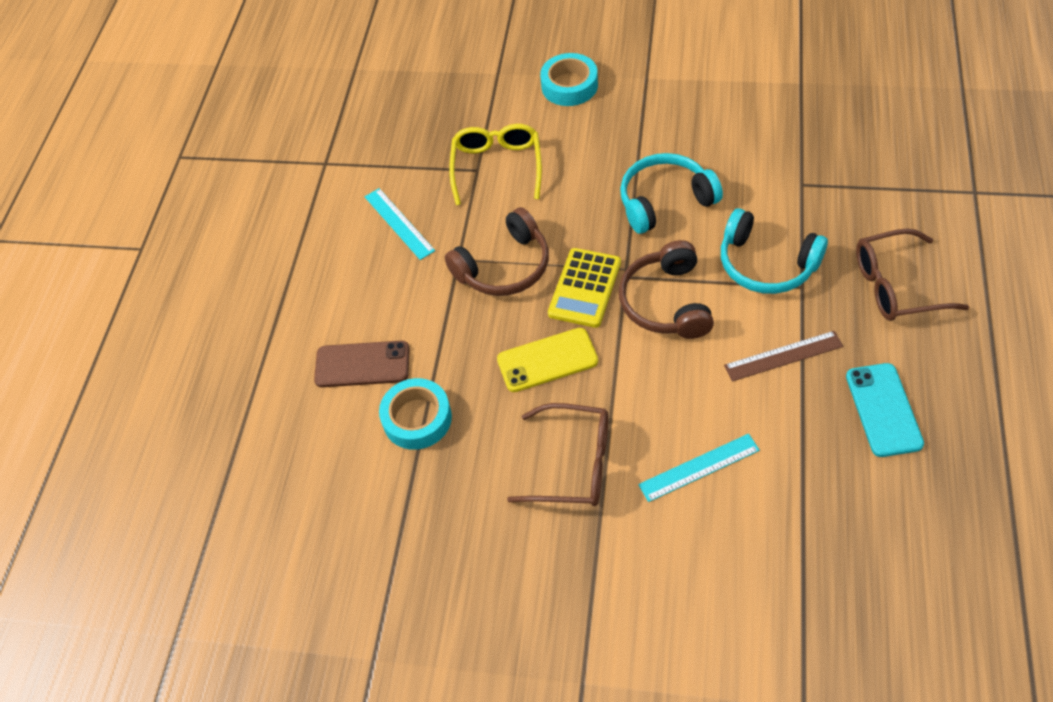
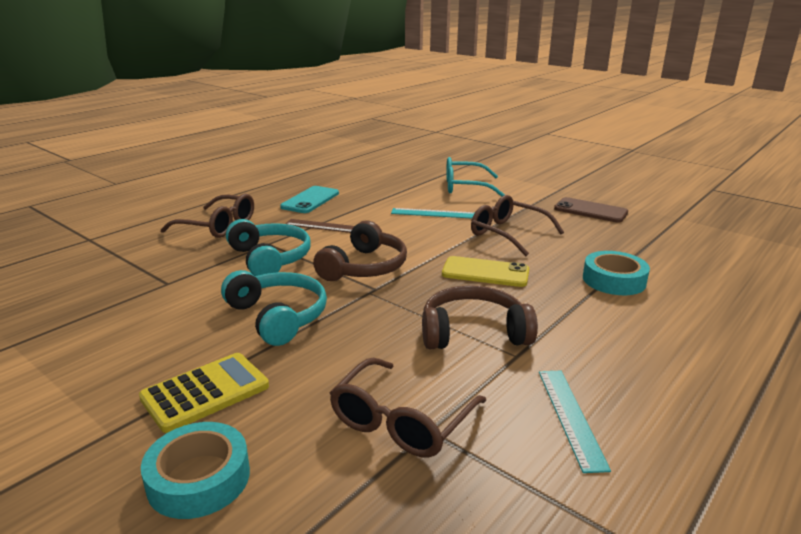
camera: 155 degrees left, 30 degrees down
(362, 365) = (657, 322): brown phone -> brown phone (590, 211)
(497, 167) = (401, 421): yellow glasses -> brown glasses
(585, 288) = (415, 294): yellow calculator -> yellow calculator (205, 392)
(665, 201) = (278, 317): turquoise headphones -> turquoise headphones turned 135 degrees counterclockwise
(727, 596) = (465, 187): none -> turquoise glasses

